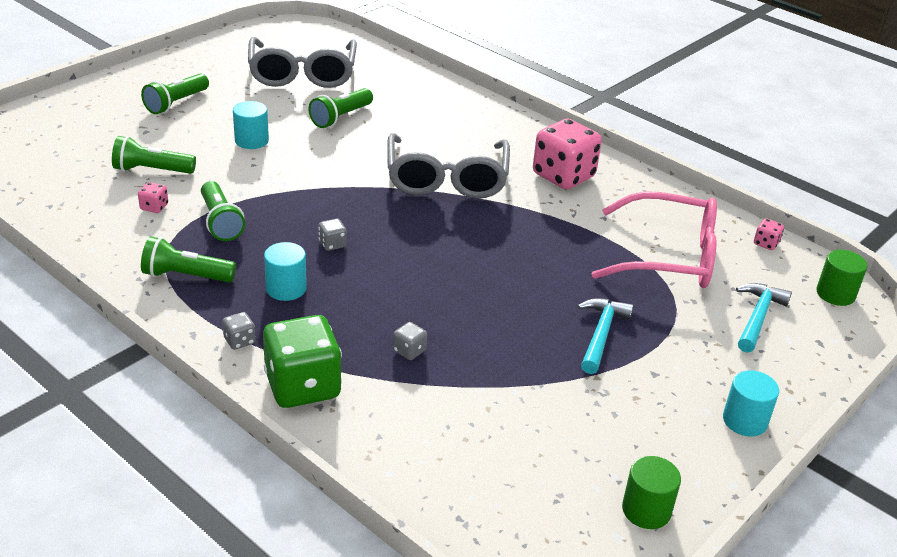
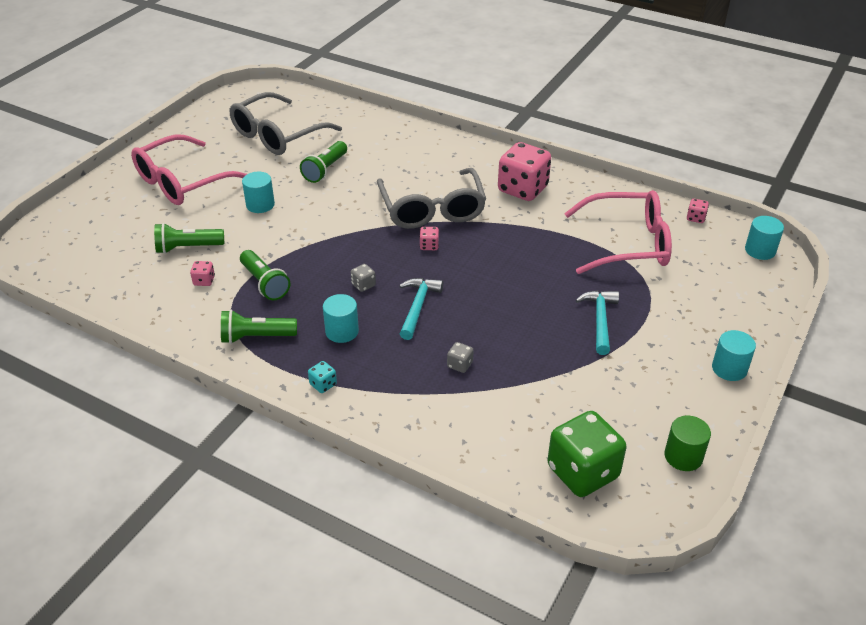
camera: 10 degrees left, 5 degrees up
(176, 103) = (182, 182): green flashlight -> pink glasses
(239, 341) = (323, 384): grey dice -> turquoise dice
(302, 74) = (277, 135): grey glasses -> grey glasses turned 60 degrees clockwise
(303, 386) = (389, 412): green dice -> green dice (582, 472)
(426, 216) = (429, 246): none -> pink dice
(757, 317) = (710, 281): turquoise hammer -> turquoise hammer (417, 307)
(835, 294) = (760, 250): green cylinder -> turquoise cylinder

